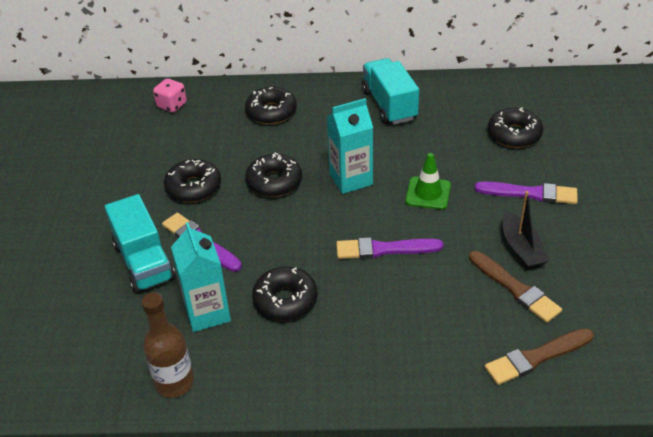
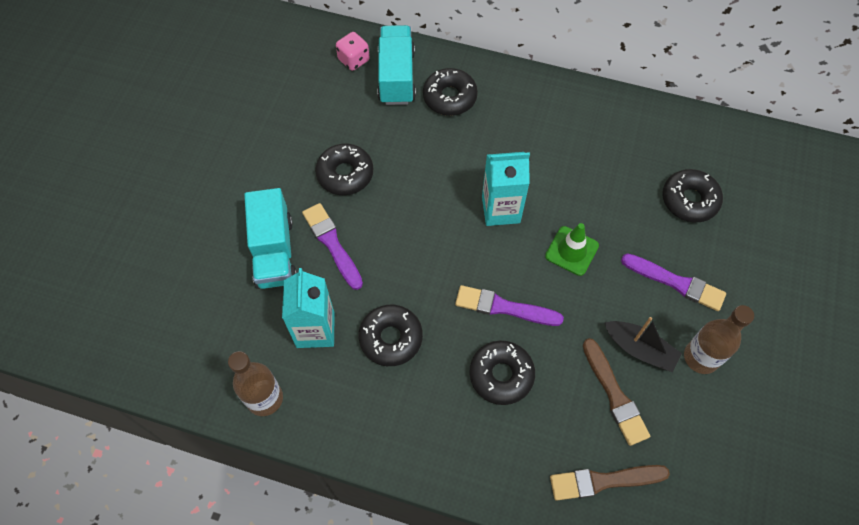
camera: 15 degrees right, 20 degrees up
(274, 182) = (424, 190): black donut -> black donut (501, 375)
(389, 105) = (573, 122): turquoise truck -> turquoise truck (397, 77)
(521, 249) = (639, 349): black boat -> black boat turned 60 degrees counterclockwise
(578, 241) = (701, 357): none -> brown bottle

